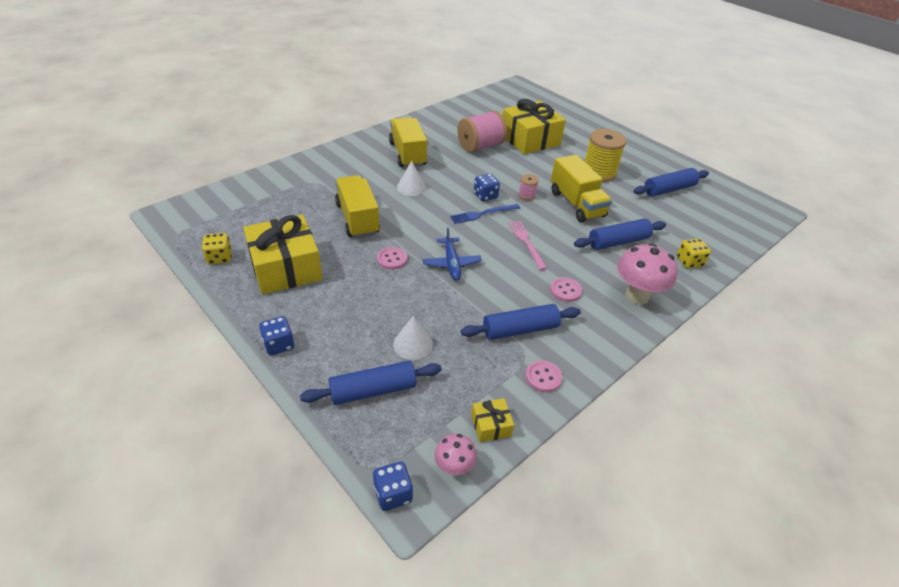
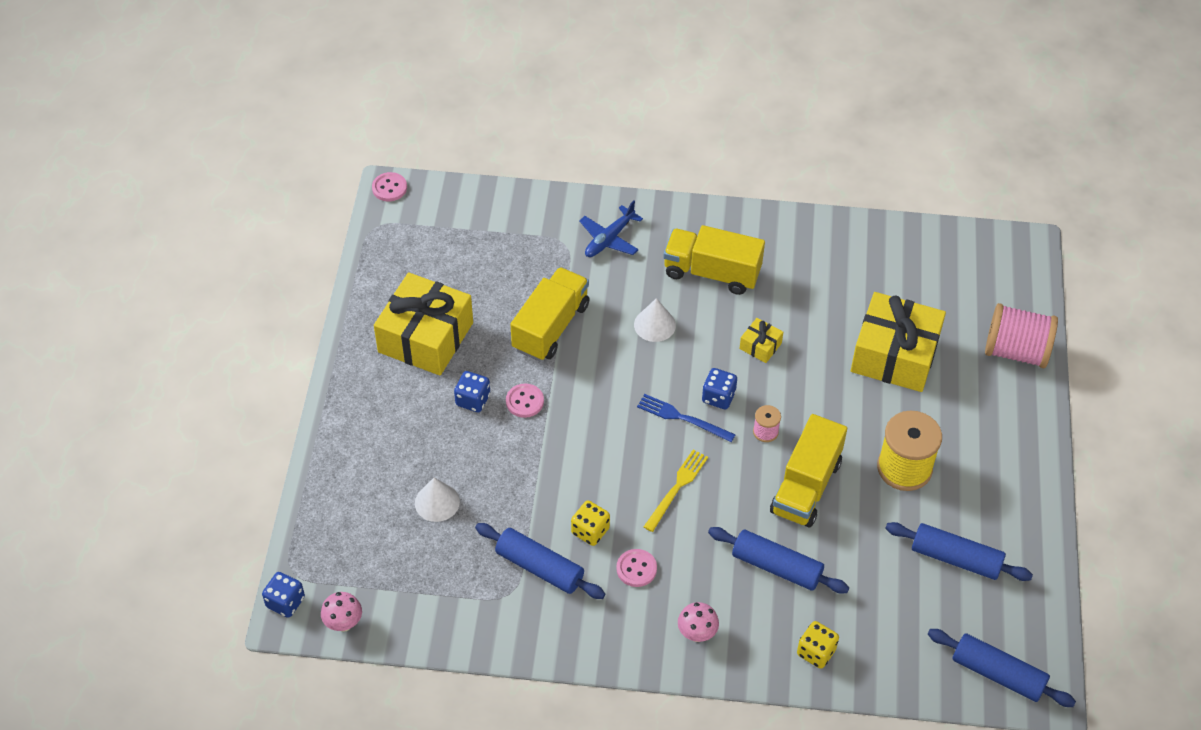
camera: 50 degrees right, 10 degrees up
(220, 258) = (385, 282): yellow dice -> yellow dice (590, 531)
(279, 345) = (340, 414): blue dice -> blue dice (473, 400)
(373, 390) = (361, 515): blue rolling pin -> blue rolling pin (997, 674)
(407, 154) = (711, 272): yellow truck -> yellow truck turned 105 degrees counterclockwise
(451, 263) = (572, 451): blue plane -> blue plane (609, 239)
(480, 146) = (815, 321): pink spool -> pink spool (1016, 351)
(491, 425) = (407, 620): yellow gift -> yellow gift (760, 346)
(526, 243) = (677, 488): pink fork -> yellow fork
(543, 377) = (498, 623): pink button -> pink button (389, 188)
(637, 296) = (697, 634): pink mushroom -> pink mushroom, size x0.55

